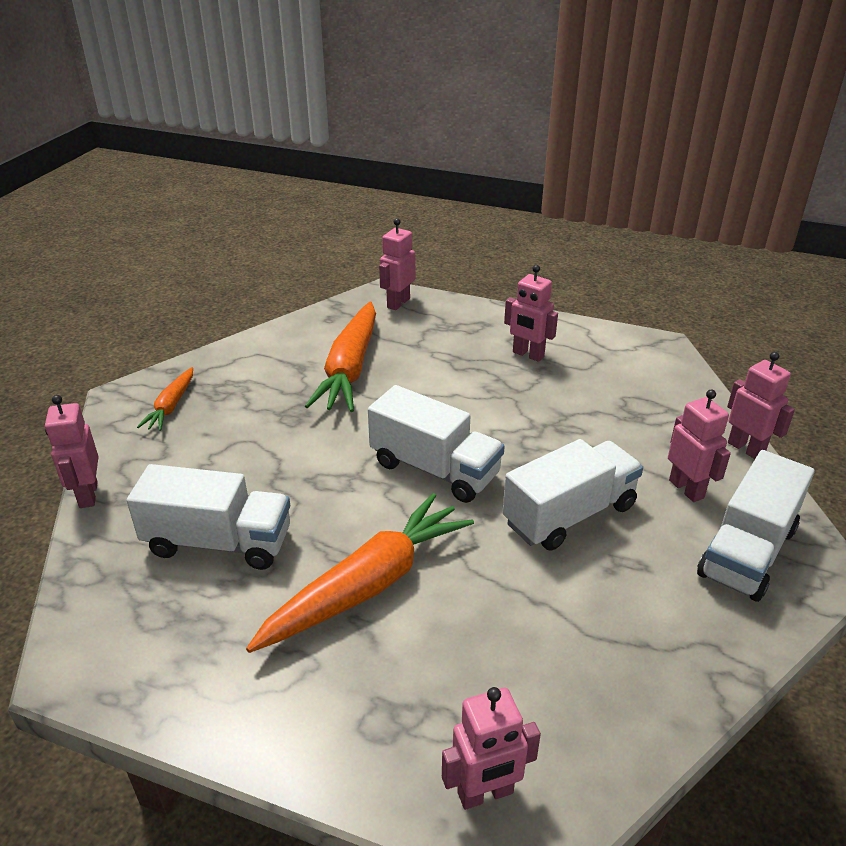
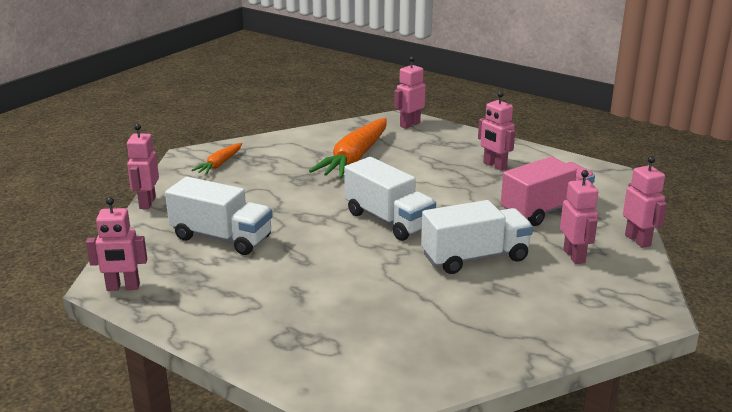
camera: 15 degrees right, 10 degrees down
(367, 585) = (311, 273): orange carrot -> none
(485, 793) = (339, 382): pink robot -> pink robot (123, 287)
(619, 417) = (546, 210): none -> pink truck
(747, 552) = (600, 296): white truck -> none

